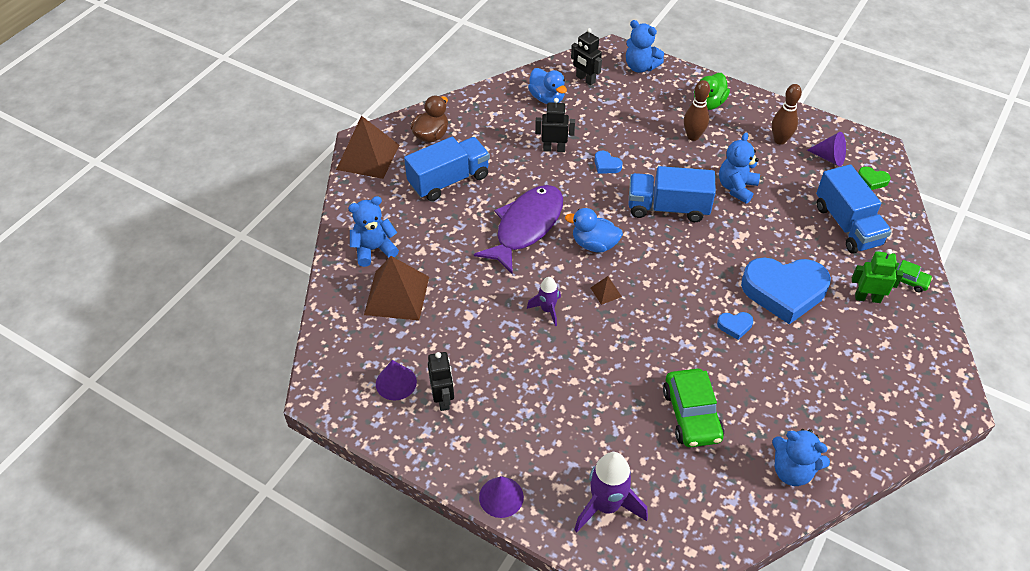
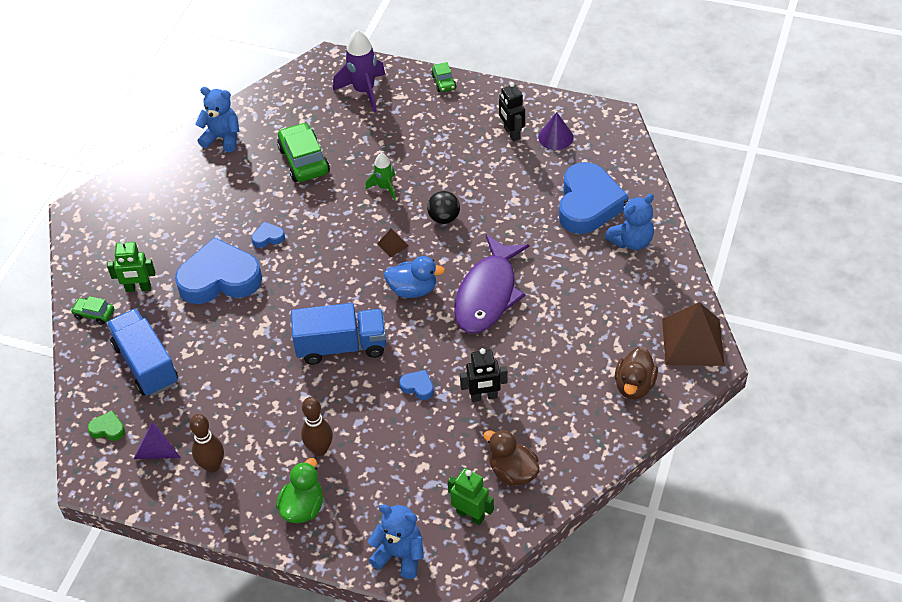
camera: 170 degrees right, 0 degrees up
(396, 295) = (588, 204): brown pyramid -> blue heart
(449, 180) = (589, 331): blue truck -> none
(501, 497) = (443, 82): purple cone -> green car
(547, 98) = (512, 472): blue duck -> brown duck
(547, 310) = (444, 218): purple rocket -> black ball
(585, 79) = (470, 515): black robot -> green robot
(603, 359) = (384, 187): none -> green rocket
(736, 188) = (266, 387): blue teddy bear -> none

